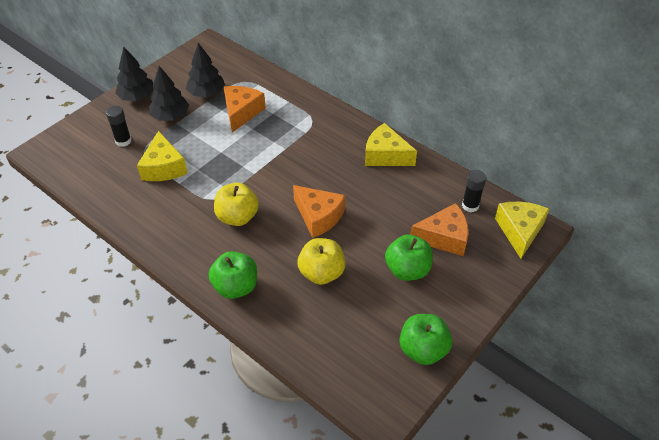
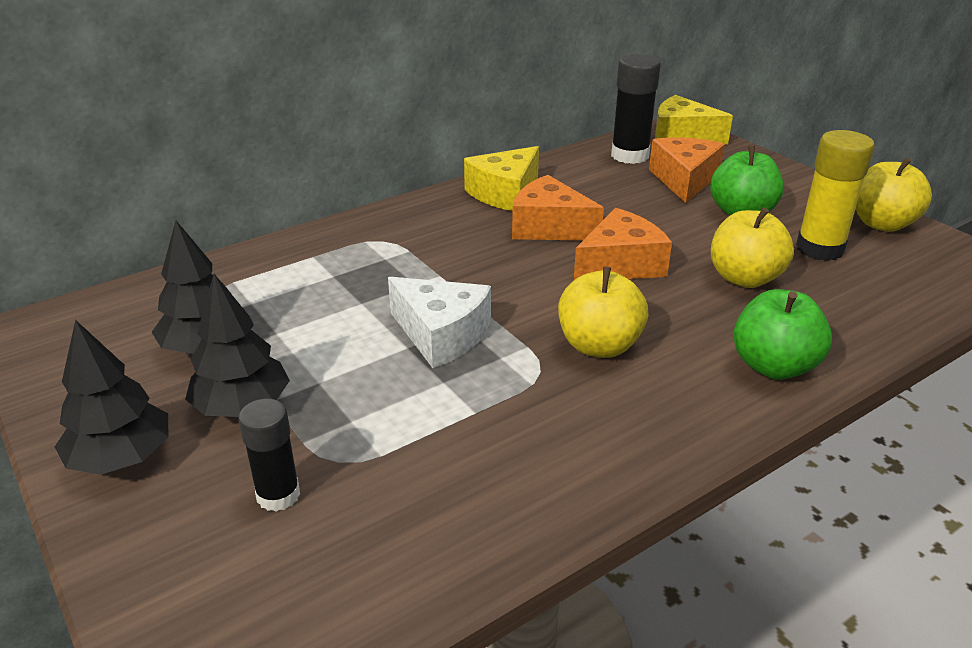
camera: 75 degrees left, 15 degrees down
(163, 167) = (413, 431): yellow cheese -> none
(233, 160) = (441, 335): none -> white cheese
(241, 112) = (305, 309): orange cheese -> orange cheese (549, 227)
(372, 311) = (819, 249): none -> yellow glue stick
(423, 350) = (882, 224): green apple -> yellow apple
(470, 205) = (630, 155): black glue stick -> black glue stick, size x1.57

